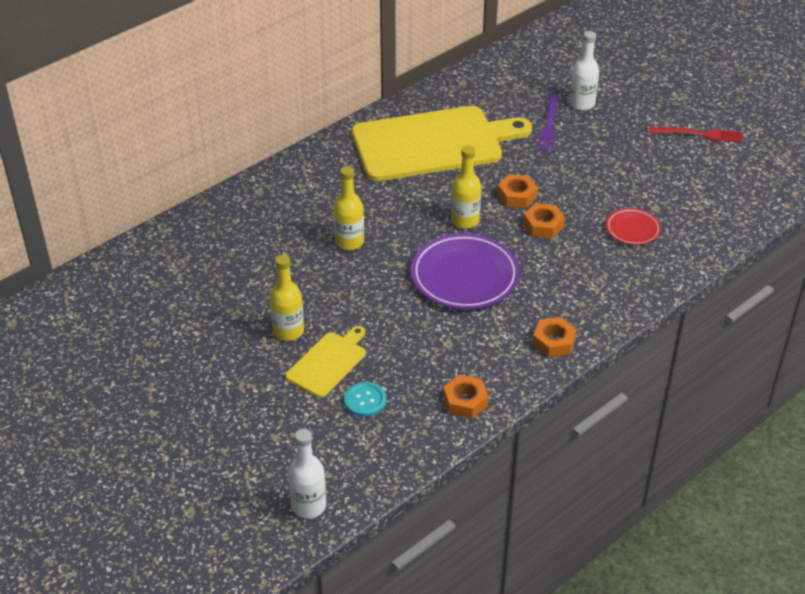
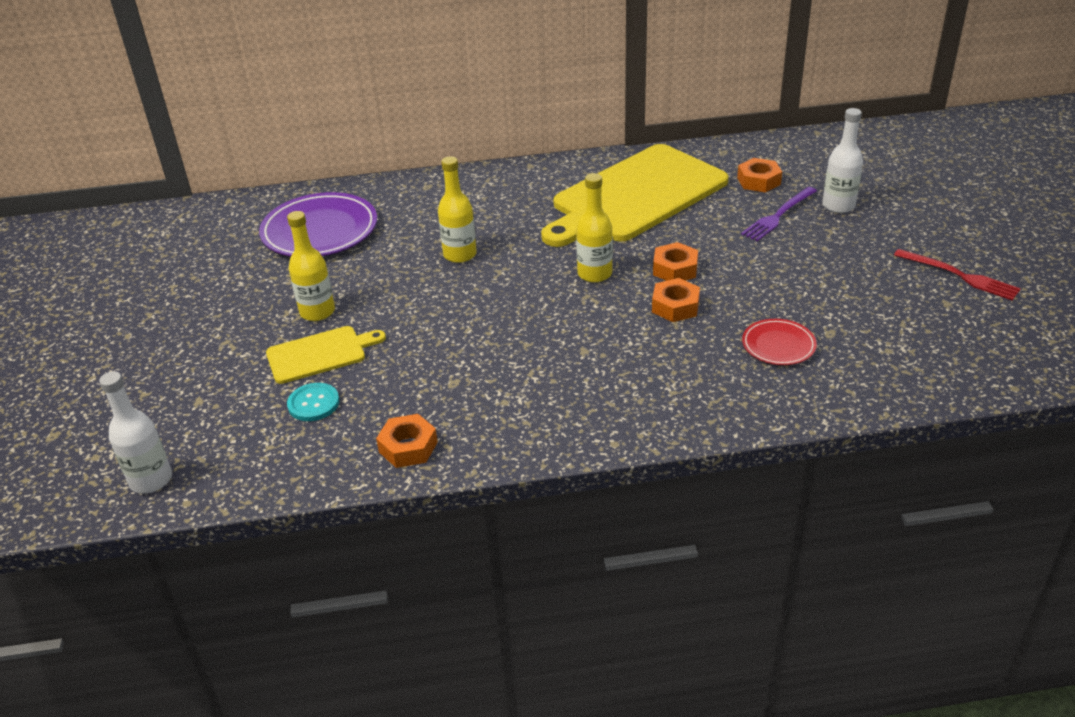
camera: 35 degrees right, 5 degrees down
(433, 143) = (635, 196): yellow cutting board -> yellow cutting board turned 120 degrees clockwise
(464, 276) = (539, 325): purple plate -> purple plate (320, 231)
(553, 342) = (566, 427): orange nut -> orange nut (758, 181)

